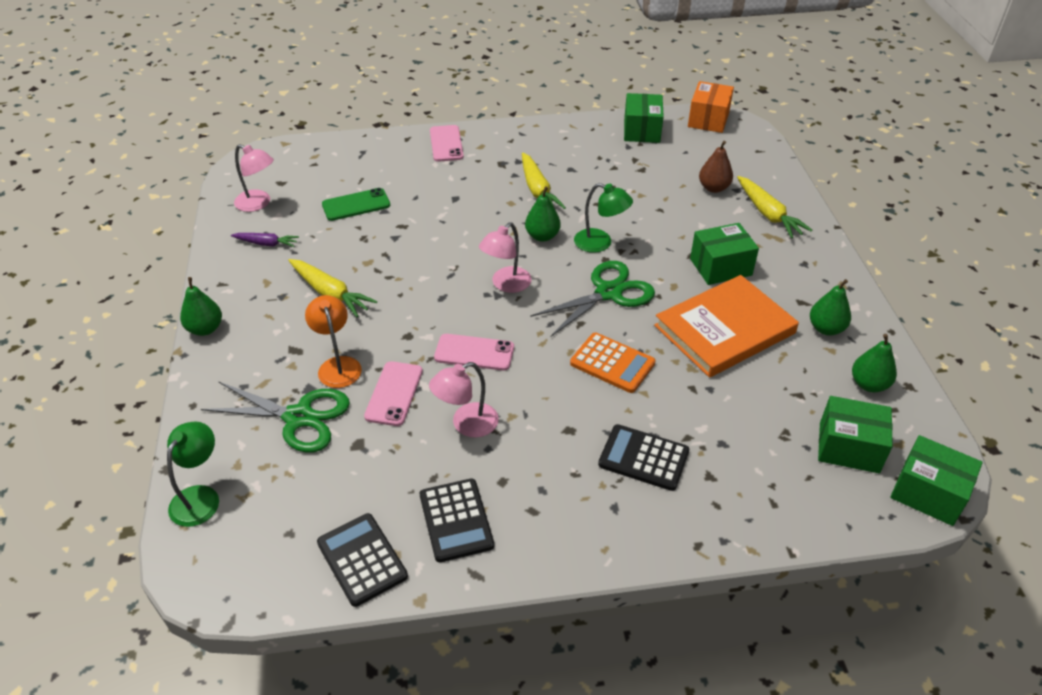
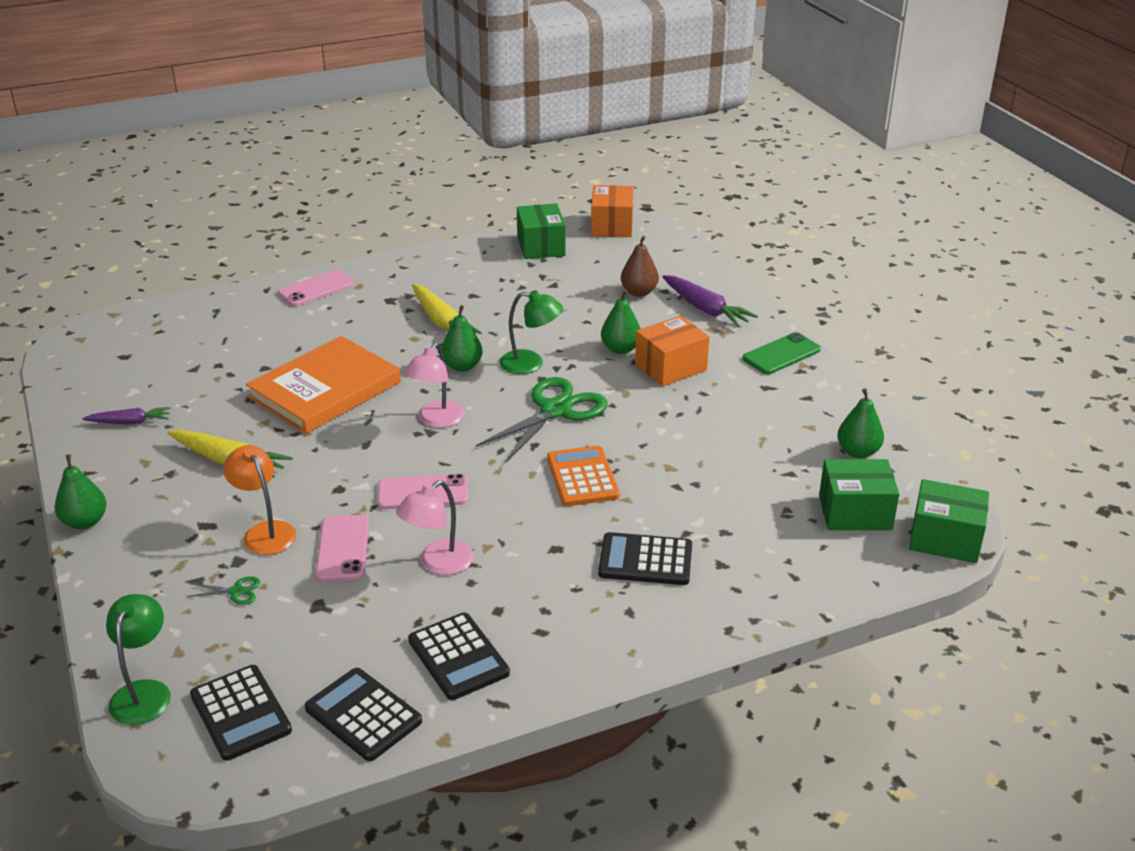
camera: 15 degrees left, 10 degrees down
(258, 203) = (104, 382): pink lamp -> none
(267, 534) = (241, 713): none -> black calculator
(298, 417) = (236, 591): green scissors -> green scissors, size x0.41
(356, 205) = (228, 366): green phone -> green phone (781, 354)
(446, 144) = (316, 289): pink phone -> pink phone turned 75 degrees clockwise
(612, 363) = (582, 477): orange calculator -> orange calculator turned 120 degrees counterclockwise
(720, 267) = (670, 367): green box -> orange box
(724, 329) = (693, 425): orange book -> orange book (325, 390)
(768, 214) = (705, 309): yellow carrot -> purple carrot
(826, 329) = (799, 408): green pear -> green pear (620, 349)

